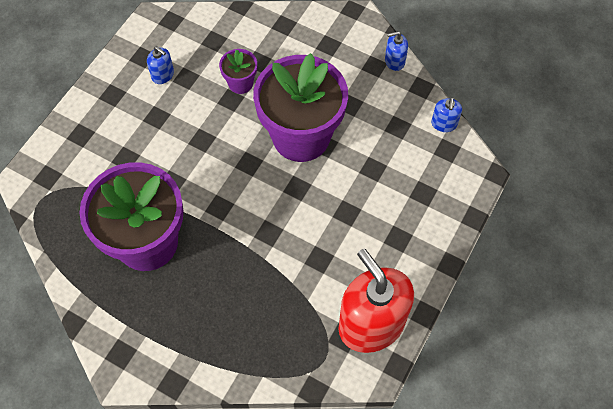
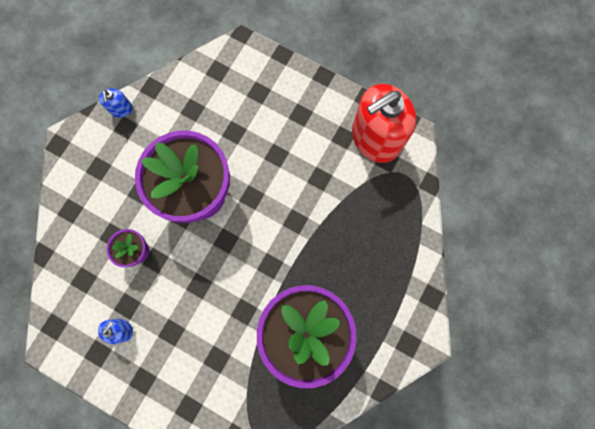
camera: 90 degrees left, 15 degrees up
(444, 124) = (191, 71): blue soap dispenser -> none

